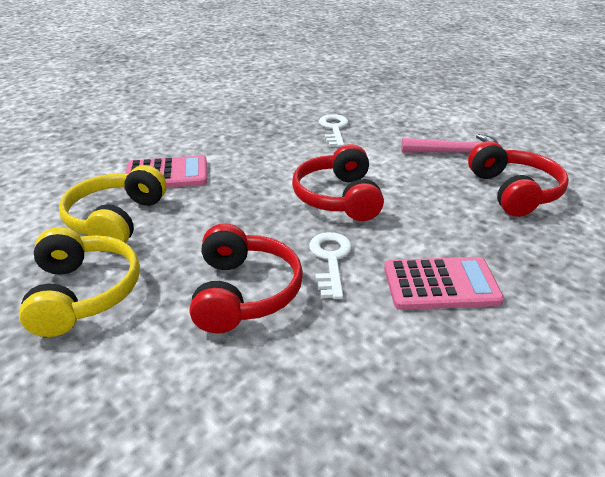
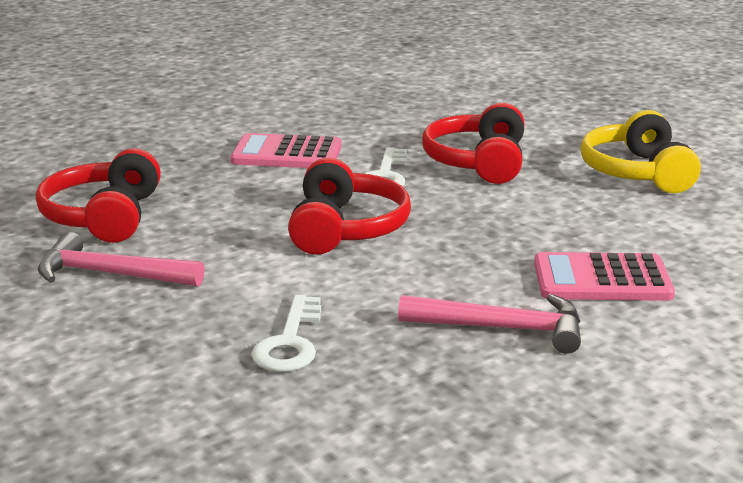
camera: 170 degrees left, 10 degrees down
(116, 219) = (644, 228): yellow headphones -> none
(230, 143) = (502, 328): none -> pink hammer

